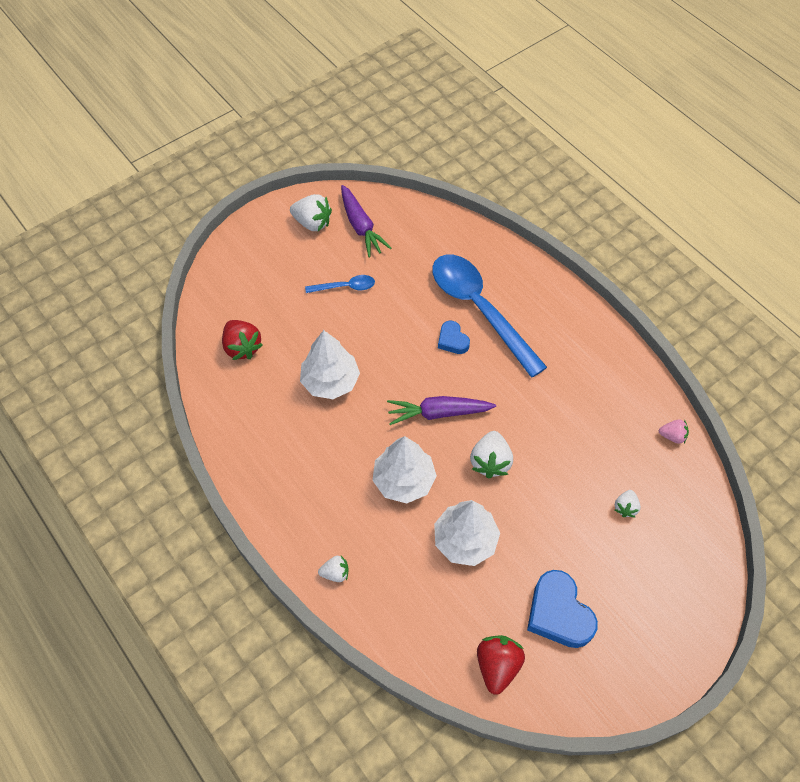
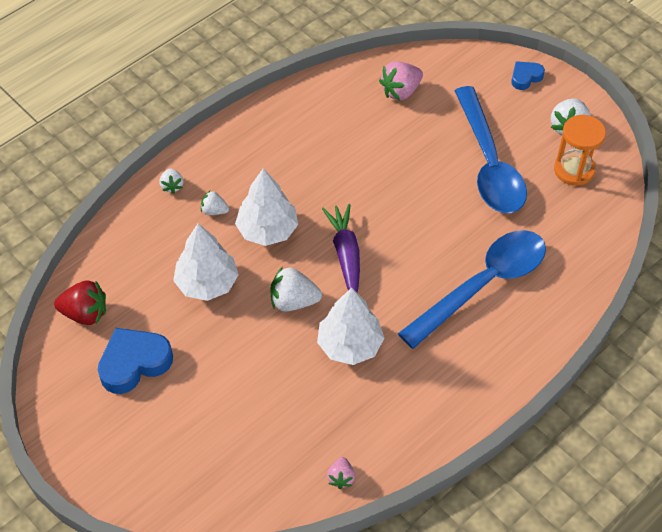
camera: 85 degrees right, 5 degrees down
(242, 347) = (400, 91): red strawberry -> pink strawberry
(330, 381) = (371, 163): white tree -> white tree (350, 345)
(345, 287) = (489, 164): blue spoon -> blue spoon, size x2.29
(361, 226) = (574, 170): purple carrot -> orange hourglass
(452, 340) = (437, 262): blue heart -> blue heart (525, 77)
(625, 507) = (249, 426): white strawberry -> white strawberry (214, 211)

